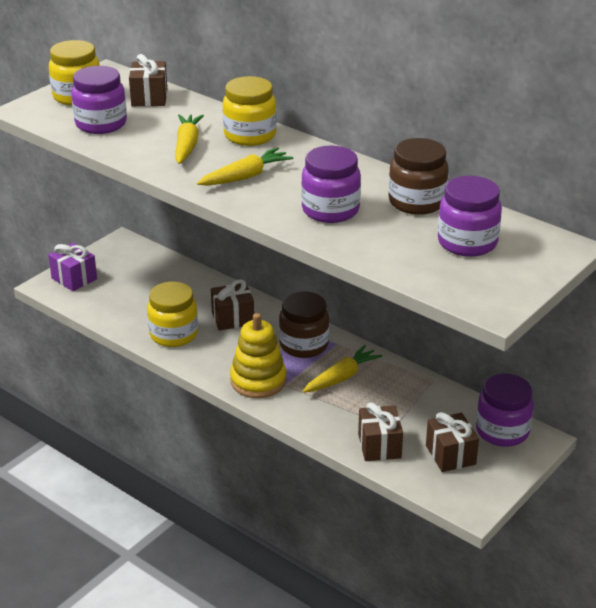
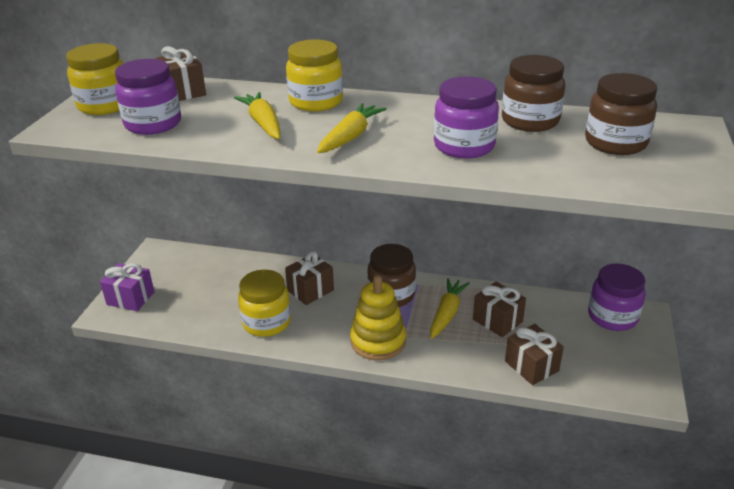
camera: 25 degrees left, 0 degrees up
(450, 455) = (594, 353): brown gift -> brown gift (497, 320)
(467, 242) = (615, 143): purple jar -> brown jar

